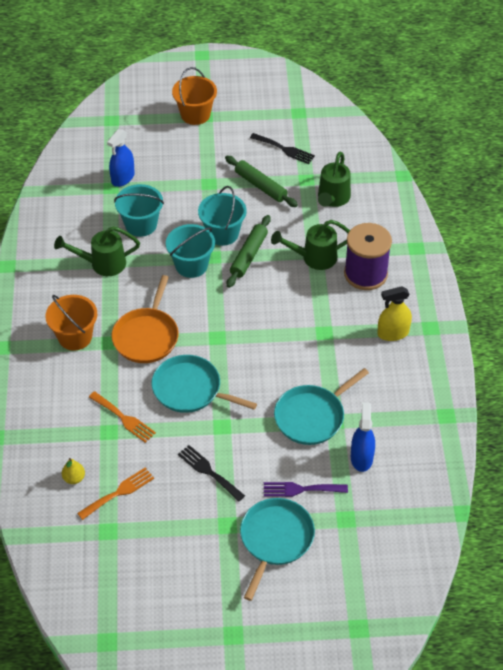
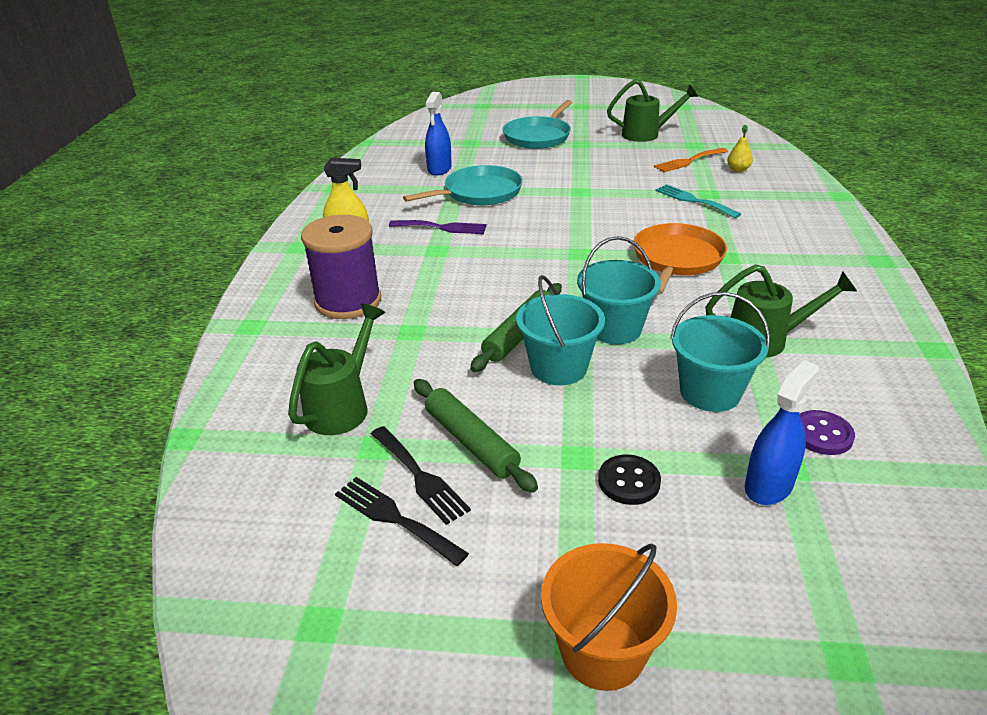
camera: 170 degrees left, 15 degrees down
(75, 337) = (779, 264): orange bucket -> none
(90, 205) = (822, 434): none -> purple button
(124, 418) = (693, 200): orange fork -> turquoise fork
(185, 174) = (629, 481): none -> black button
(190, 389) = (616, 215): turquoise pan -> none
(209, 471) = (597, 168): black fork -> black fork (420, 477)
(301, 489) = (507, 156): purple fork -> purple fork (442, 227)
(314, 258) = (416, 325): green watering can -> green watering can (646, 134)

